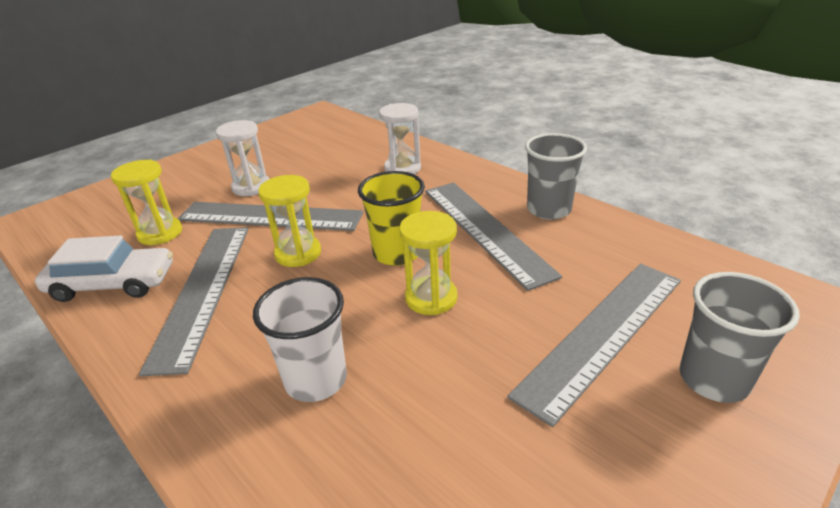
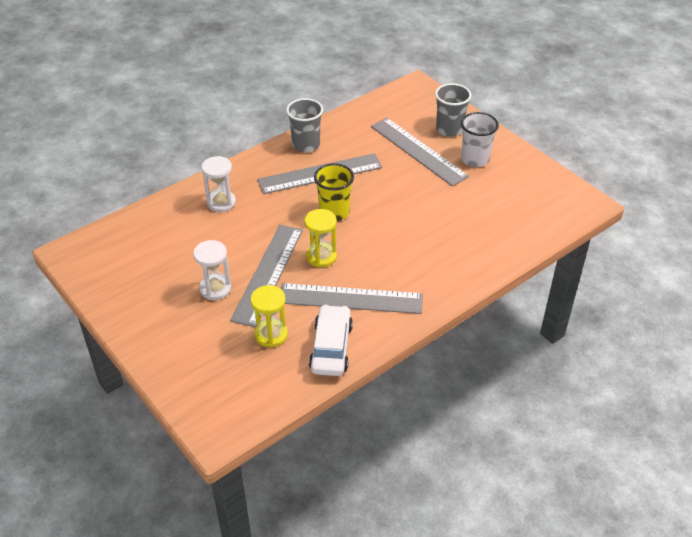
camera: 85 degrees left, 10 degrees up
(316, 379) = (433, 246): white cup -> white cup (475, 159)
(431, 298) = (380, 202): yellow hourglass -> none

